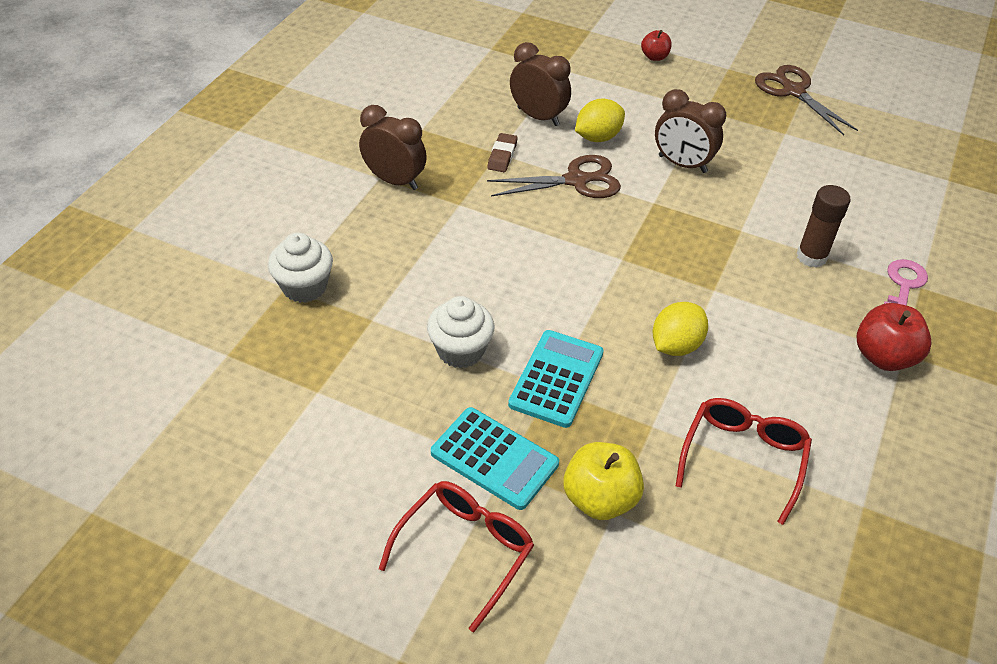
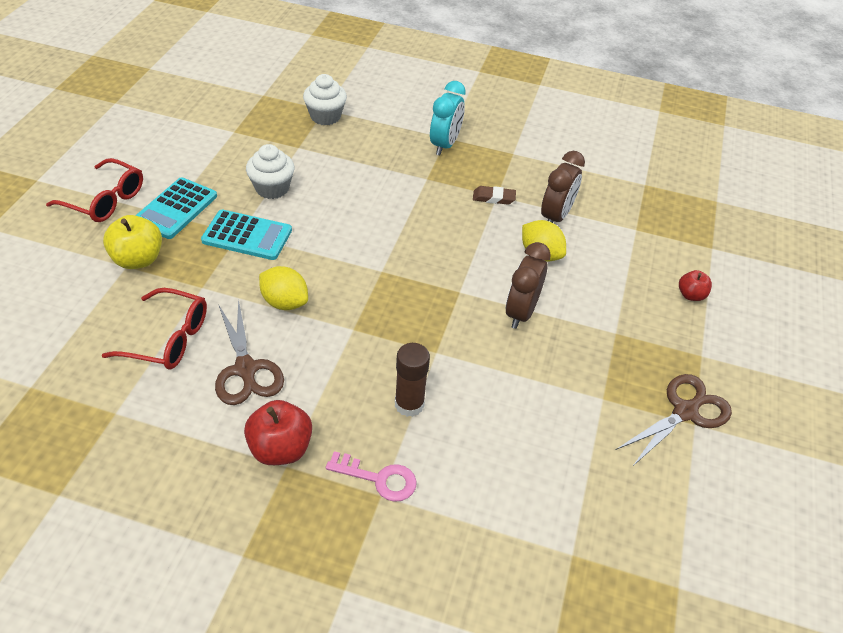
camera: 80 degrees right, 0 degrees up
(394, 181) = (445, 145): brown clock -> turquoise clock
(577, 180) = (475, 242): brown scissors -> brown scissors (246, 370)

